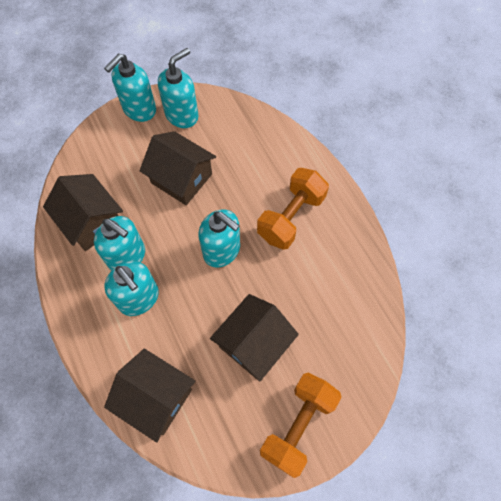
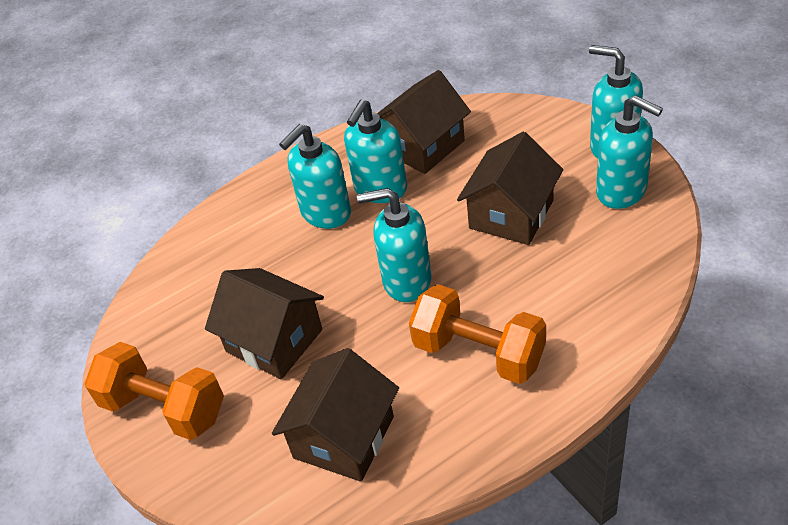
camera: 90 degrees right, 20 degrees down
(156, 397) = (202, 257): brown house -> brown house (344, 437)
(222, 250) = (406, 280): turquoise soap dispenser -> turquoise soap dispenser turned 60 degrees clockwise

